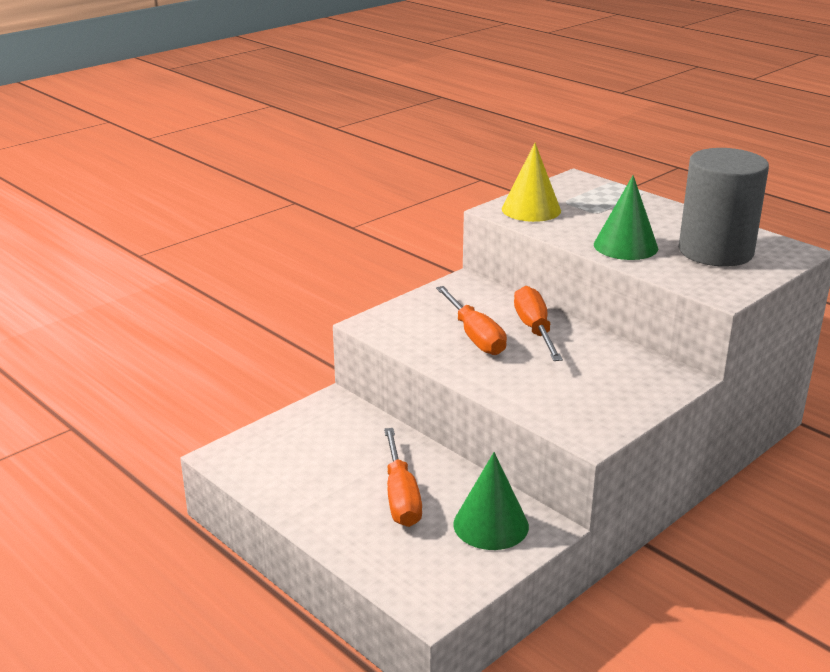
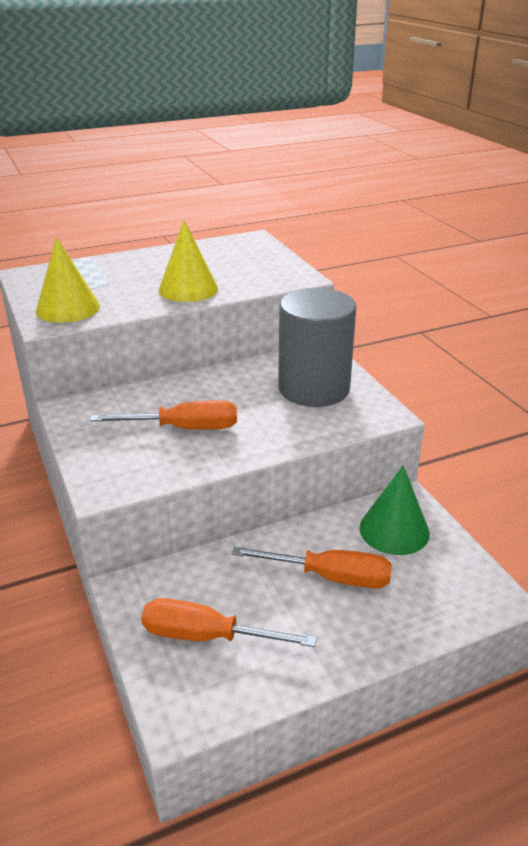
camera: 70 degrees left, 5 degrees up
(534, 329) = (197, 394): orange screwdriver -> orange screwdriver (206, 636)
(625, 246) = (188, 289): green cone -> yellow cone
(715, 251) = (230, 261): grey cylinder -> grey cylinder (314, 388)

